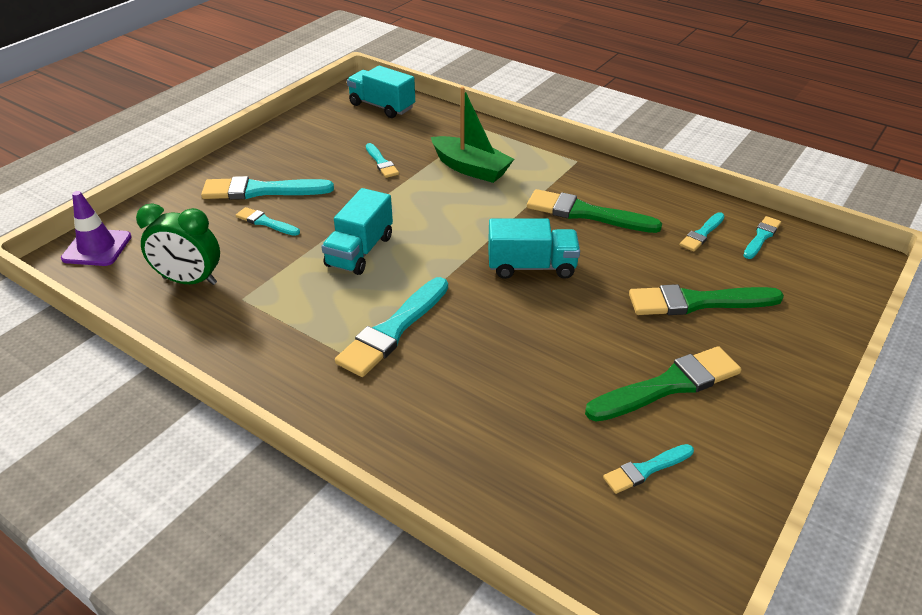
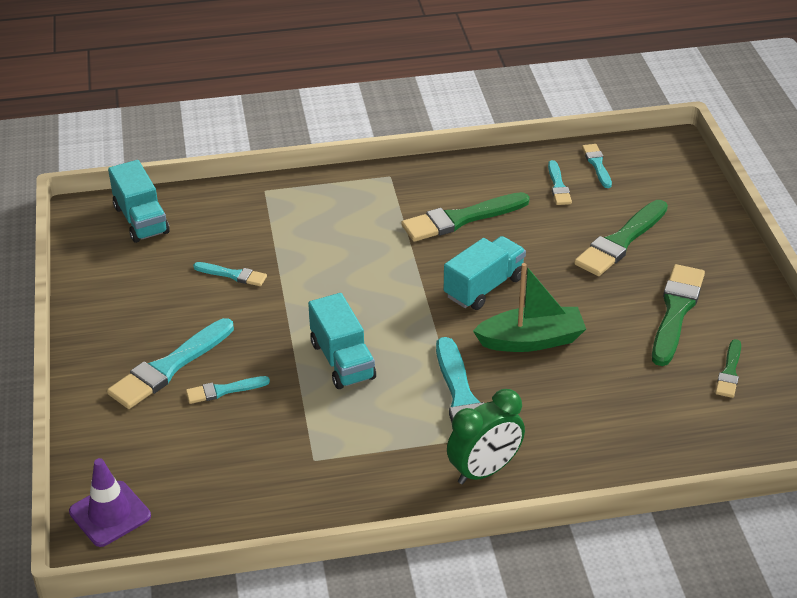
camera: 45 degrees left, 0 degrees up
(190, 281) = (246, 478): green clock -> green clock (484, 470)
(382, 106) = (141, 220): turquoise truck -> turquoise truck turned 105 degrees counterclockwise
(471, 168) = (317, 234): green boat -> green boat (531, 340)
(646, 470) = (729, 372): turquoise brush -> green brush

